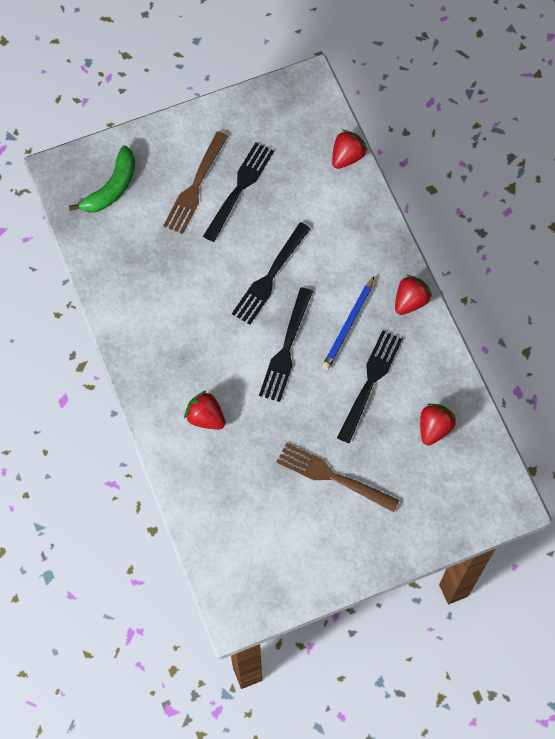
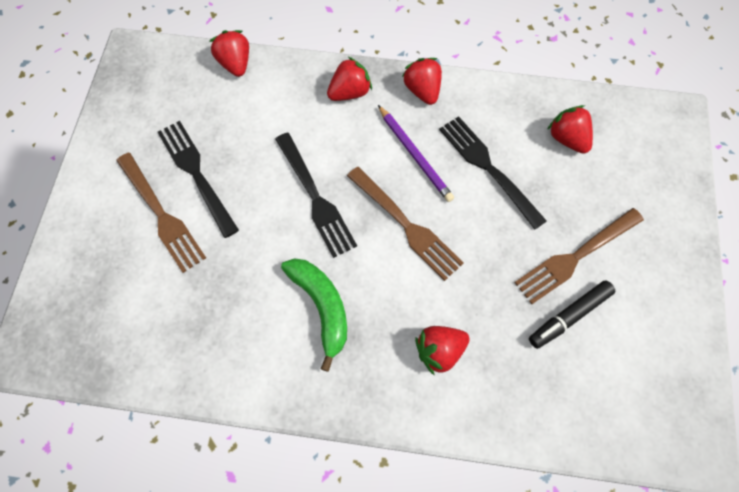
camera: 60 degrees left, 0 degrees up
(112, 188) = (95, 303): green banana -> green banana (322, 307)
(282, 491) = (569, 316): none -> black marker
(286, 348) = (406, 225): black fork -> brown fork
(348, 325) = (415, 155): blue pencil -> purple pencil
(374, 250) = (350, 92): none -> red strawberry

